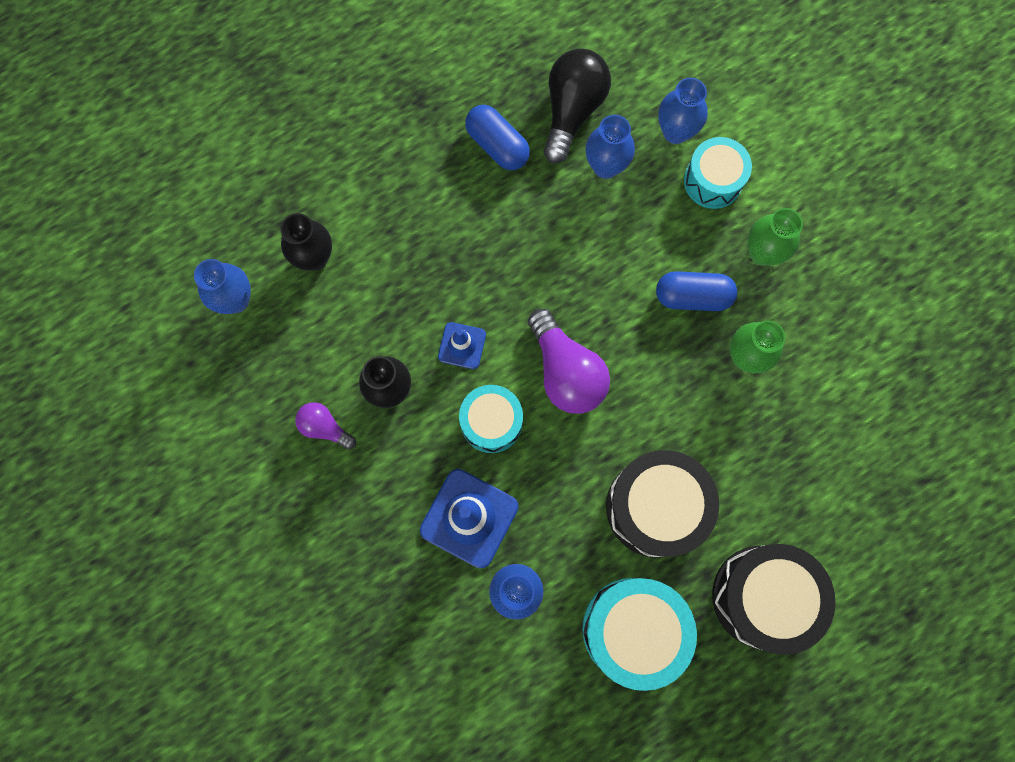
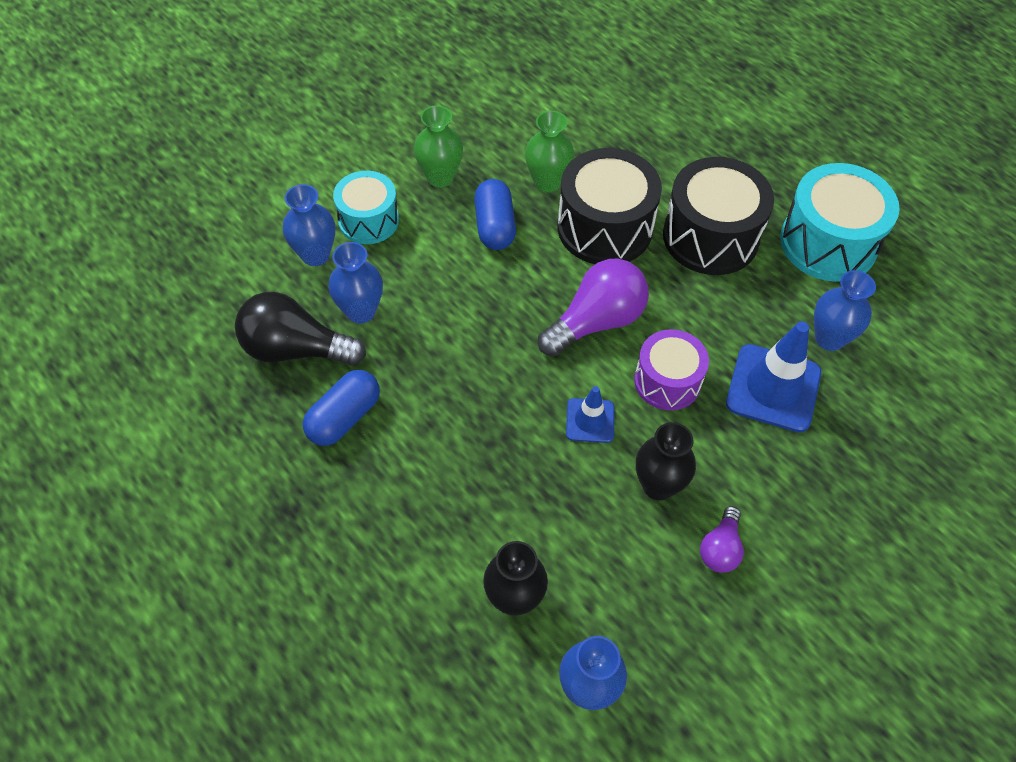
camera: 100 degrees left, 20 degrees down
(491, 422) = (667, 381): turquoise drum -> purple drum
(762, 596) = (763, 156): black drum -> black drum (604, 227)

